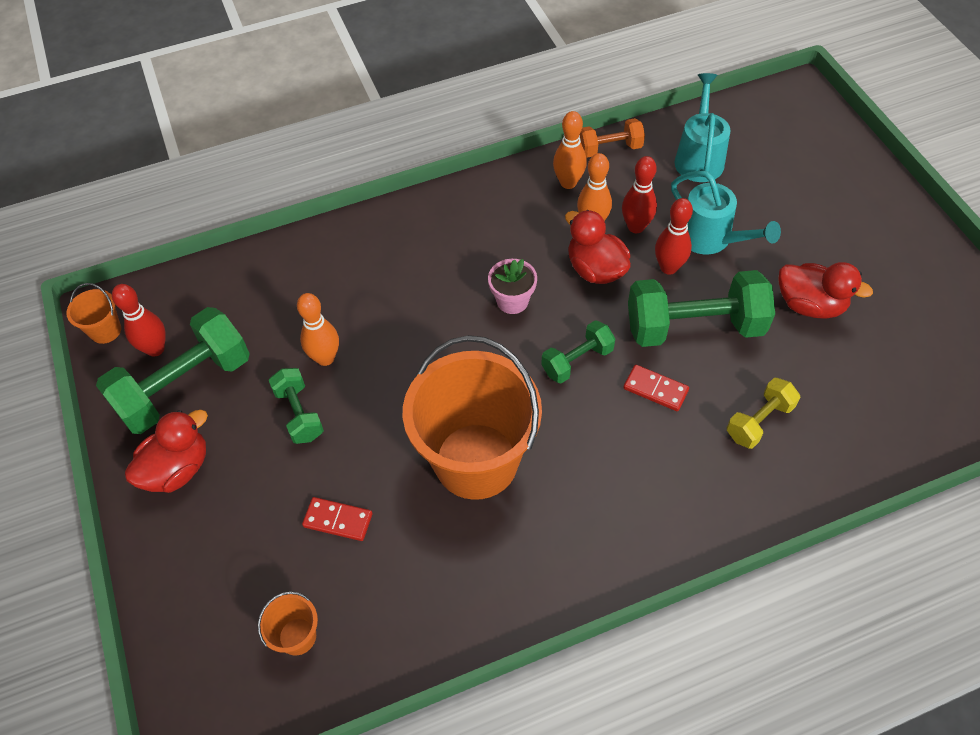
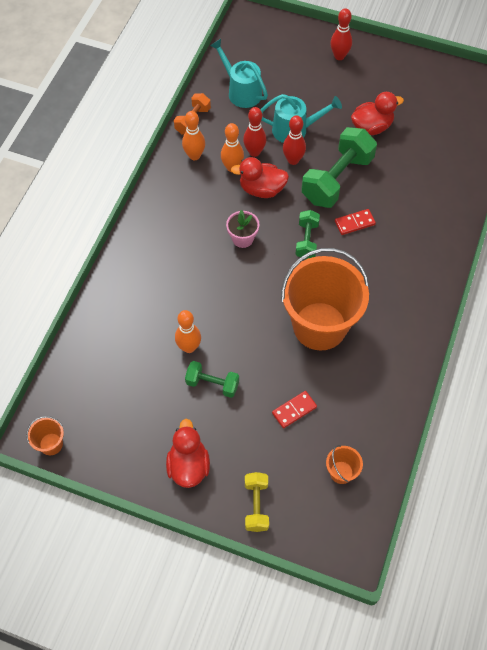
camera: 50 degrees left, 5 degrees up
(155, 349) = (93, 426): red bowling pin -> red bowling pin (339, 56)
(185, 386) = (136, 427): green dumbbell -> none
(759, 421) = (410, 199): yellow dumbbell -> yellow dumbbell (256, 505)

